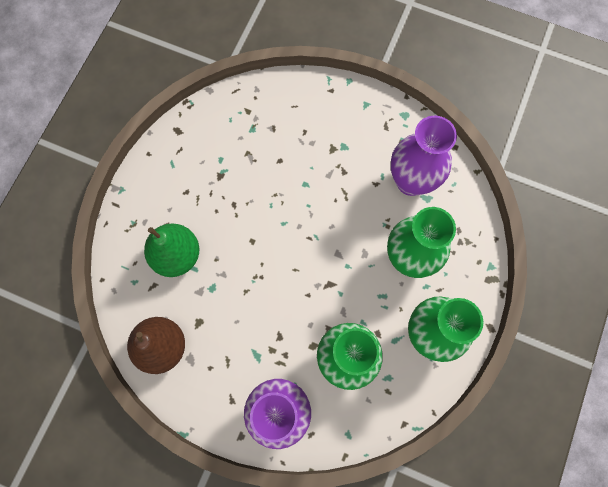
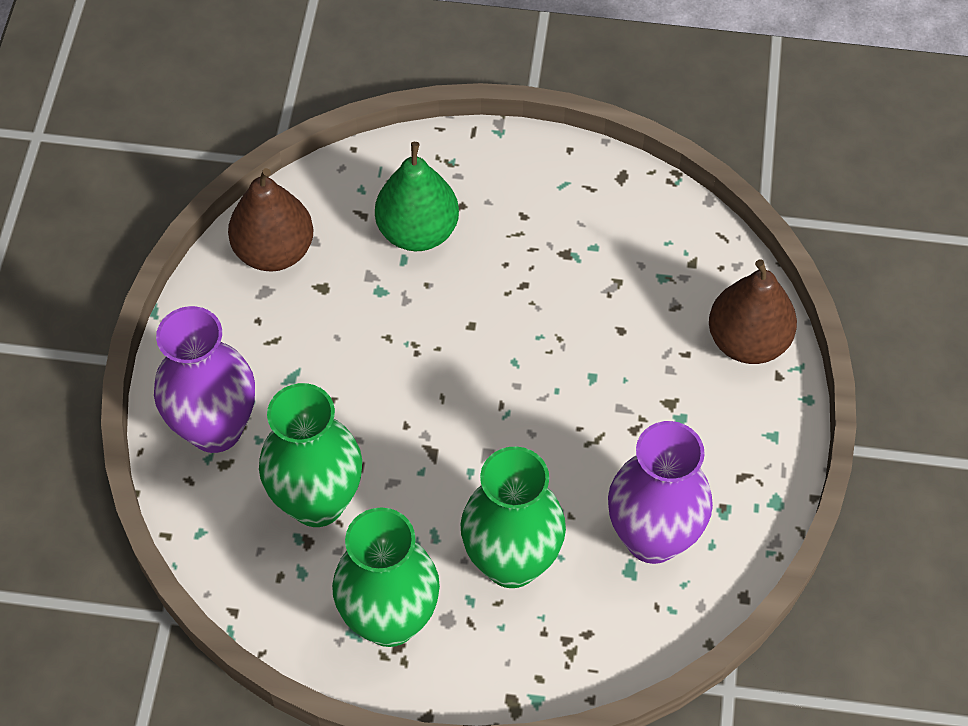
camera: 75 degrees right, 15 degrees down
(306, 98) = (747, 341): none -> brown pear

